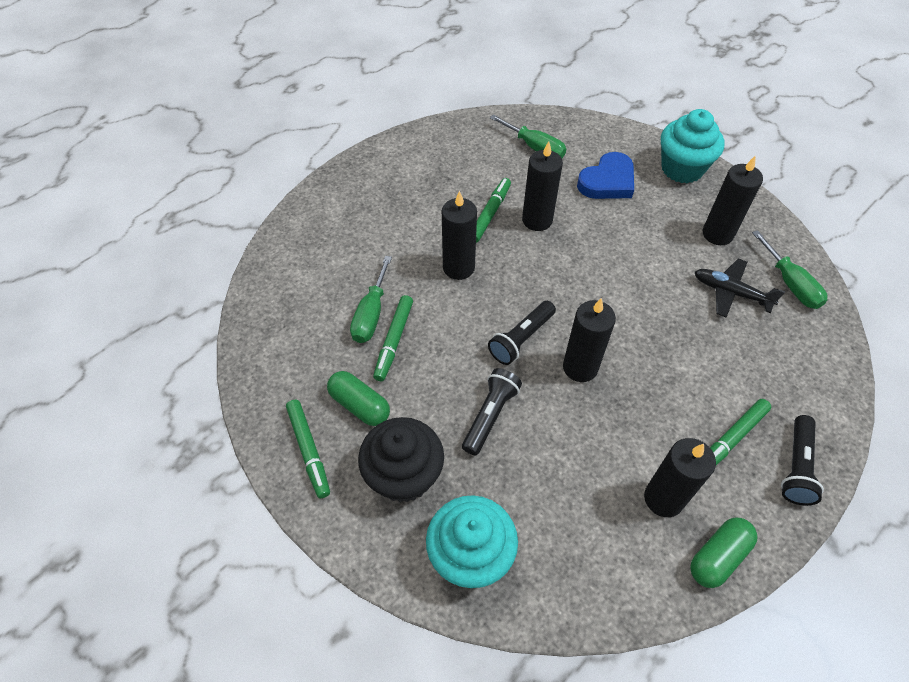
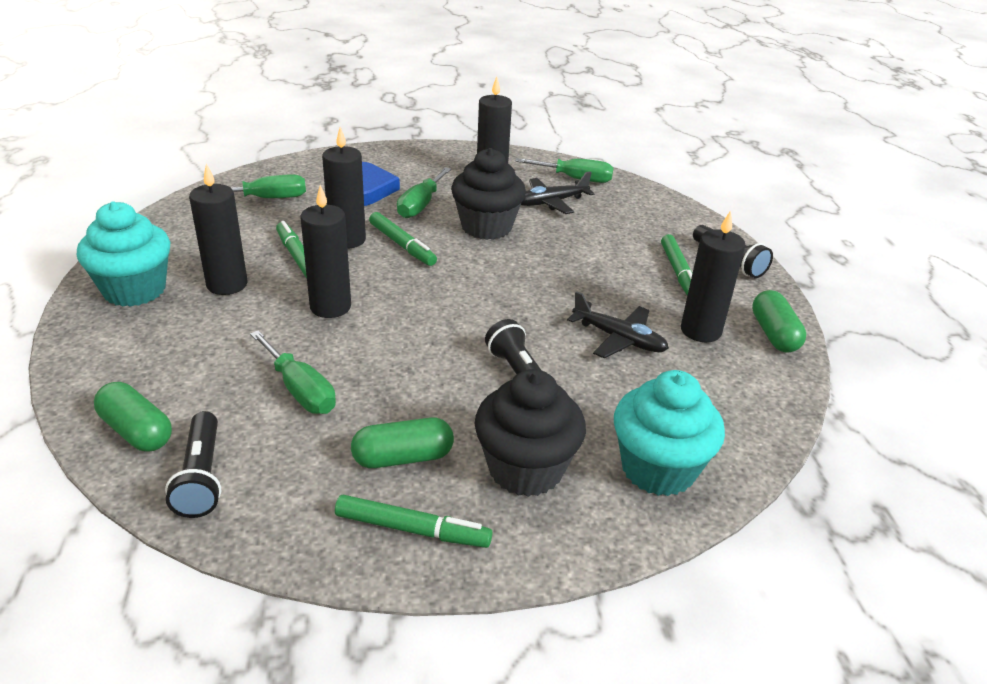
camera: 55 degrees left, 20 degrees down
(280, 274) = (137, 431): none -> green capsule
(394, 341) = (356, 392): green marker -> green marker (402, 245)
(521, 339) = (461, 316): black flashlight -> black flashlight (201, 476)
(580, 367) = (531, 302): black candle -> black candle (227, 284)
(594, 448) = (619, 339): none -> black plane
(626, 223) = (420, 205): none -> green screwdriver
(644, 278) = (486, 227): none -> black cupcake
(682, 169) = (408, 156): turquoise cupcake -> turquoise cupcake (134, 290)

